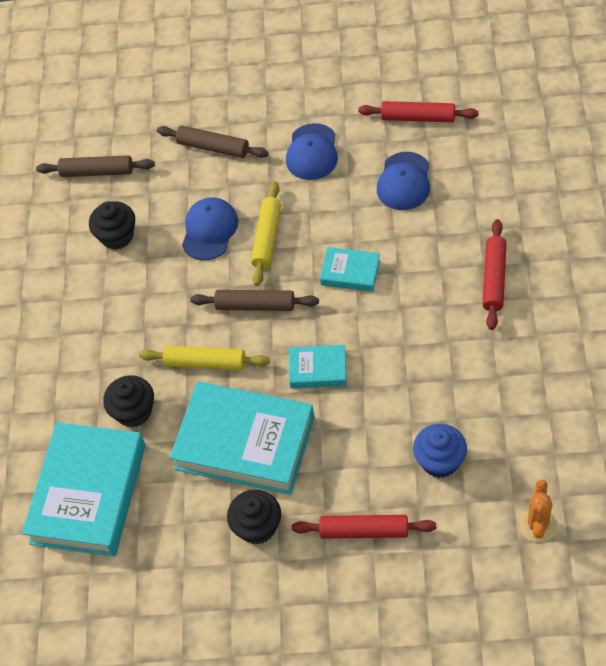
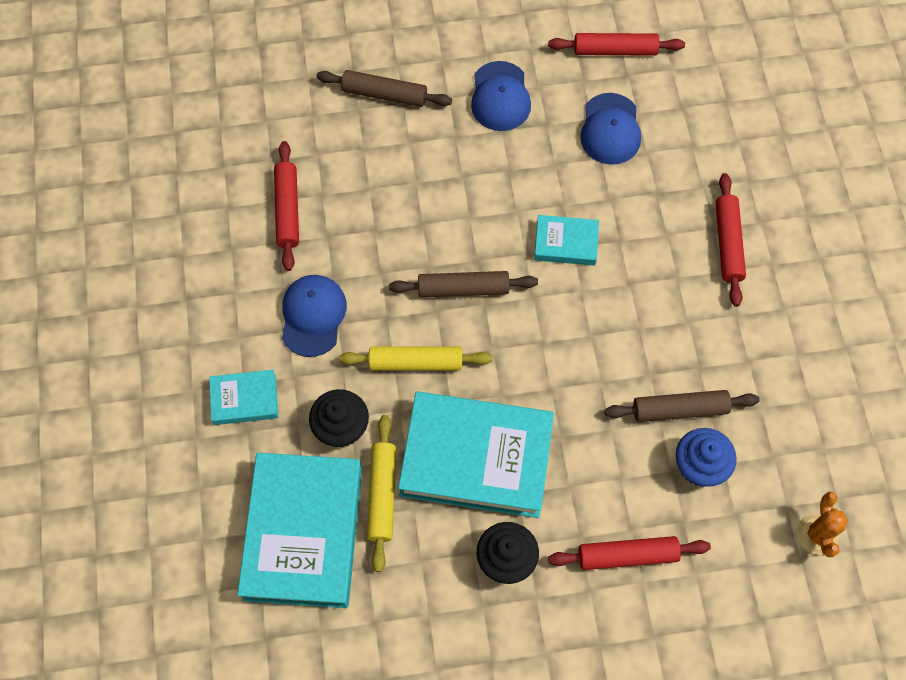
camera: 15 degrees left, 10 degrees up
(97, 172) = (251, 129): brown rolling pin -> brown rolling pin (679, 409)
(117, 236) = (287, 210): black cupcake -> red rolling pin
(209, 230) = (395, 198): blue cap -> blue cap (313, 316)
(267, 238) = (464, 205): yellow rolling pin -> yellow rolling pin (382, 494)
(318, 369) = (546, 363): turquoise book -> turquoise book (244, 399)

